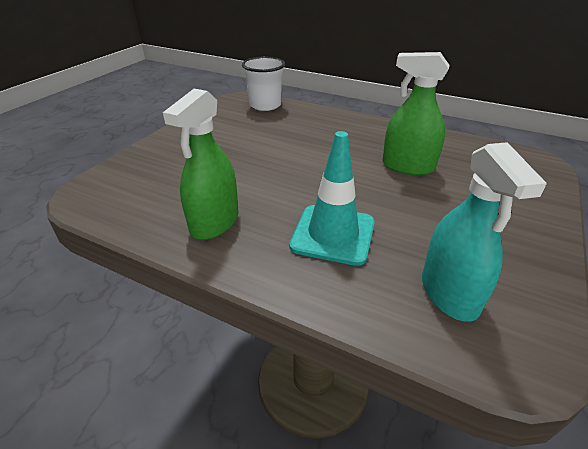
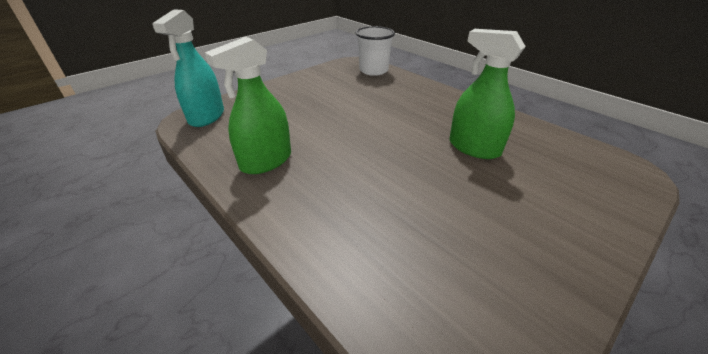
camera: 20 degrees right, 0 degrees up
(333, 234) = (359, 196): turquoise traffic cone -> none
(449, 293) = (439, 285): turquoise spray bottle -> turquoise spray bottle (206, 116)

